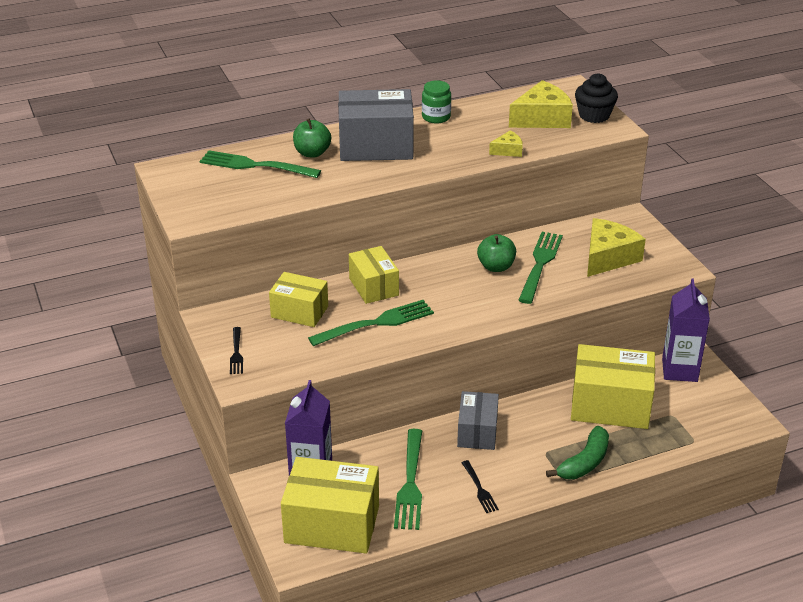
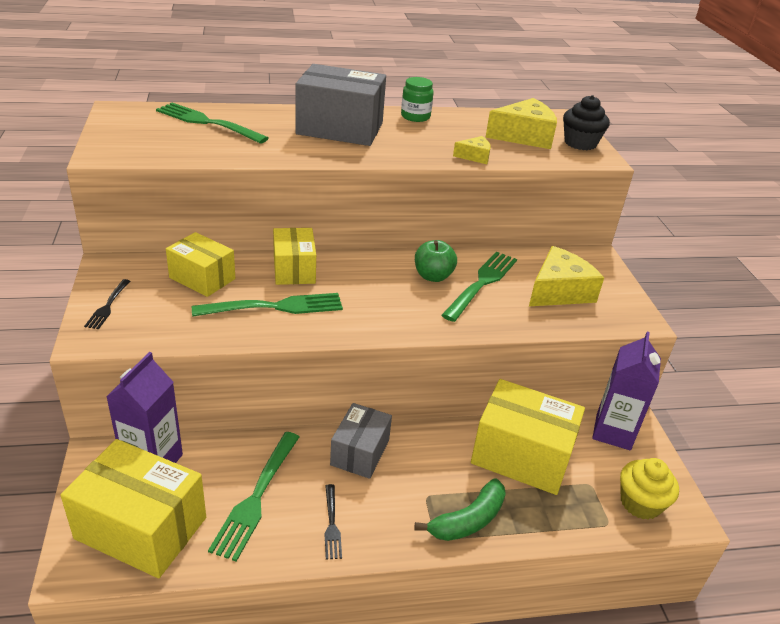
camera: 10 degrees right, 0 degrees up
(312, 153) = (272, 123): green apple -> none
(715, 420) = (640, 503): none -> yellow cupcake

